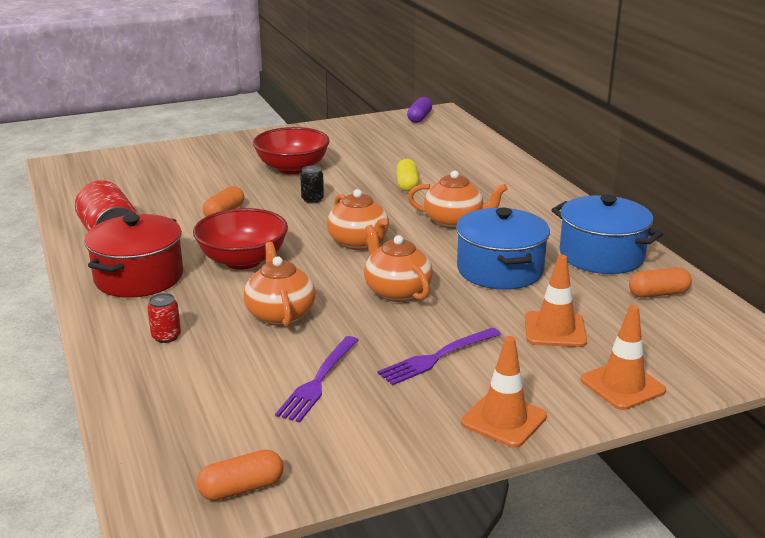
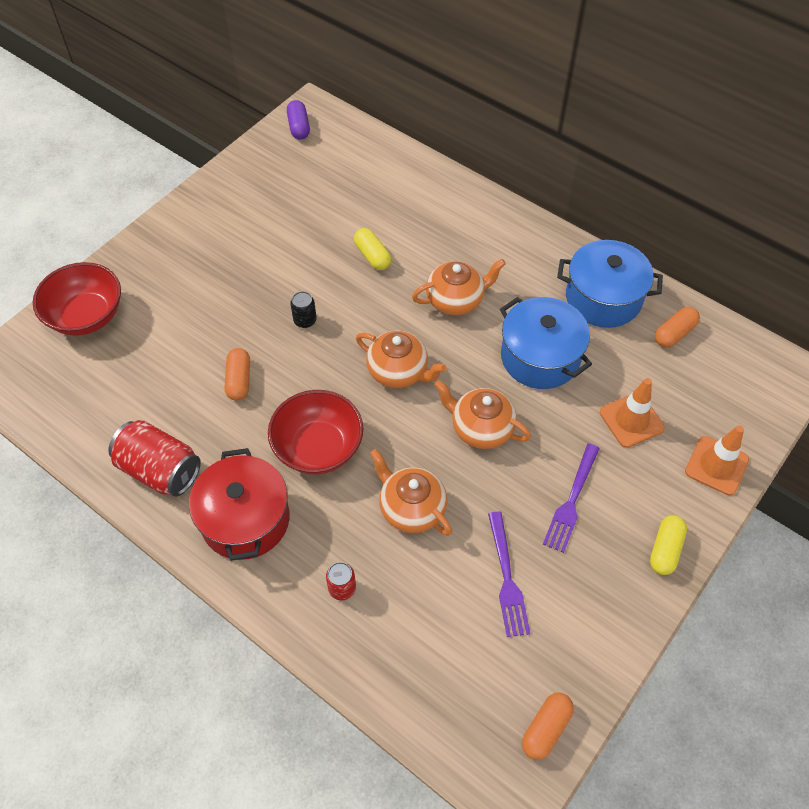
camera: 30 degrees left, 30 degrees up
(292, 168) = (243, 274): red bowl -> red bowl (87, 316)
(504, 420) = (665, 550): orange traffic cone -> yellow capsule

